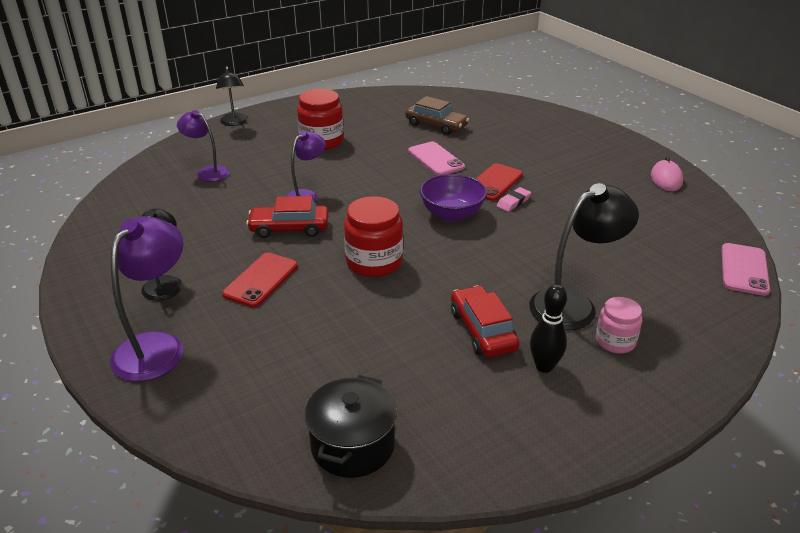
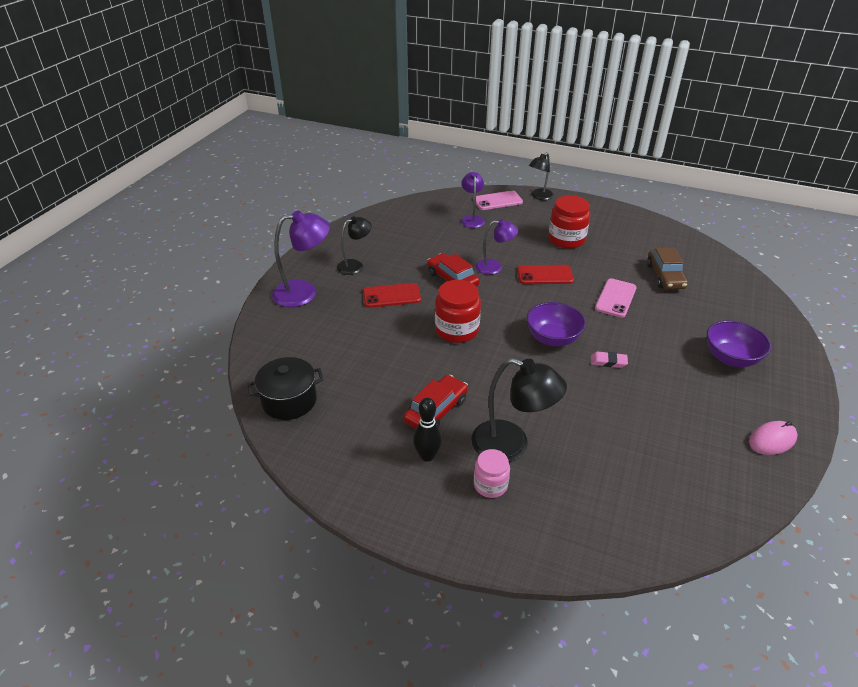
camera: 55 degrees right, 5 degrees up
(494, 182) = (623, 340): red phone -> red phone (545, 275)
(565, 149) = (730, 358): none -> purple bowl
(744, 269) = (680, 541): pink phone -> pink phone (497, 201)

